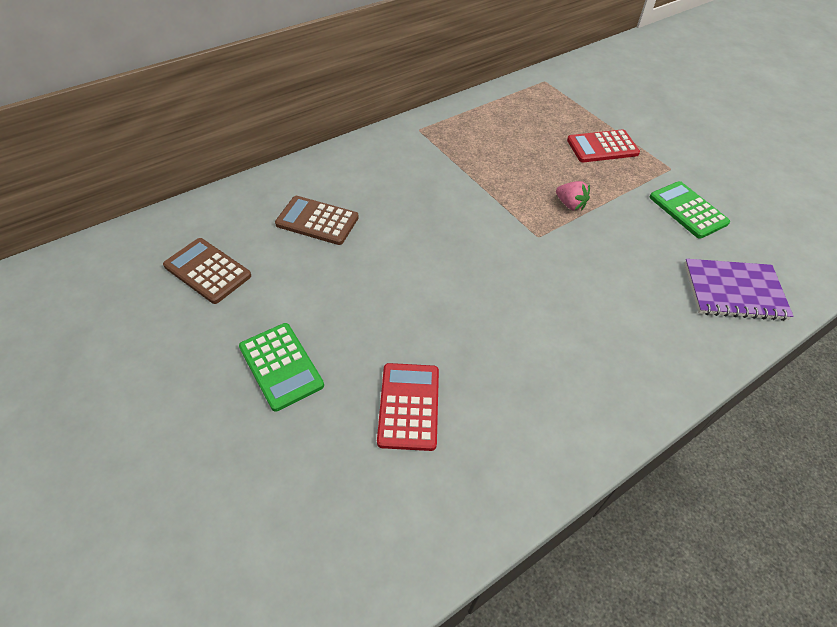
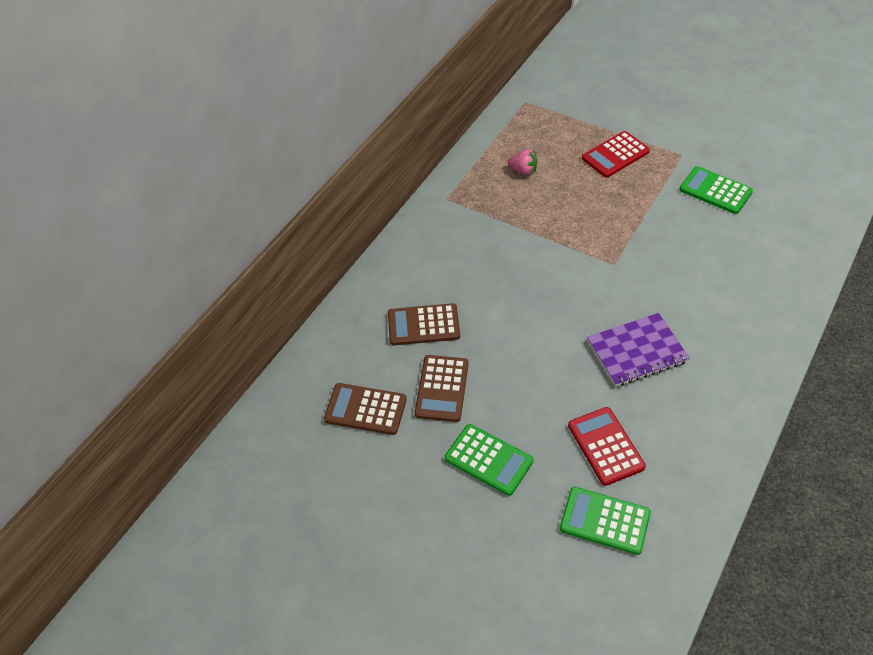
camera: 20 degrees left, 0 degrees up
(289, 281) = (442, 388): none -> brown calculator
(352, 486) = (605, 521): none -> green calculator
(570, 205) = (621, 223): pink strawberry -> pink strawberry (523, 171)
(734, 291) = (784, 251): purple notebook -> purple notebook (637, 351)

